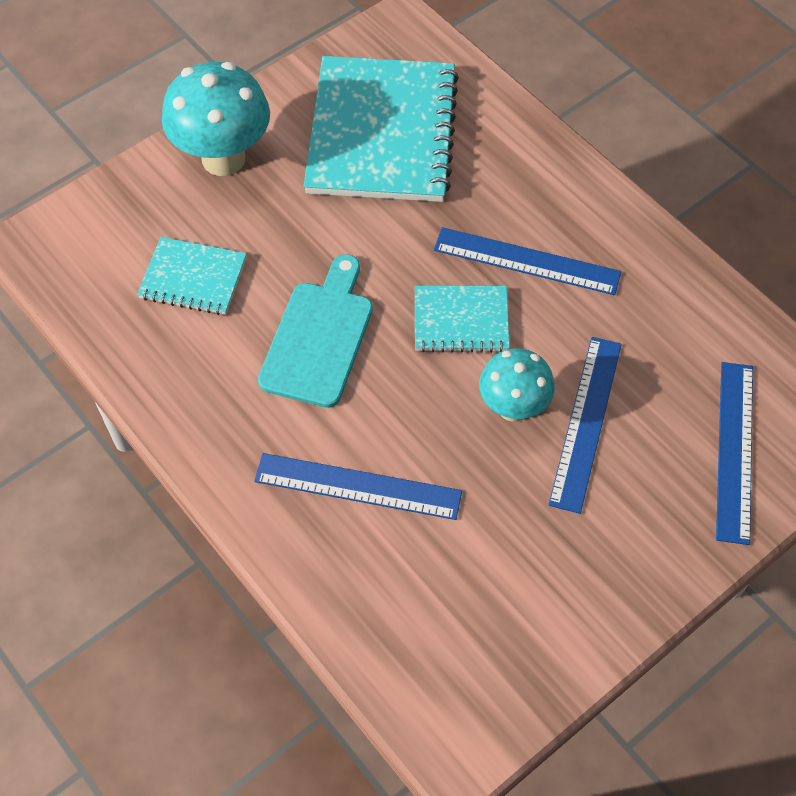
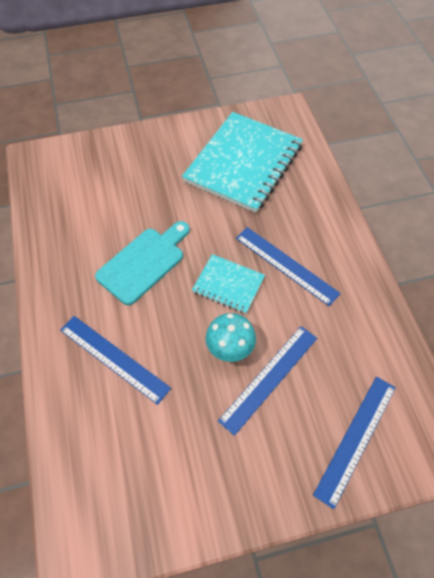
camera: 25 degrees right, 0 degrees up
(193, 278) = (98, 204): turquoise notebook -> none
(223, 159) = (151, 148): turquoise mushroom -> none

